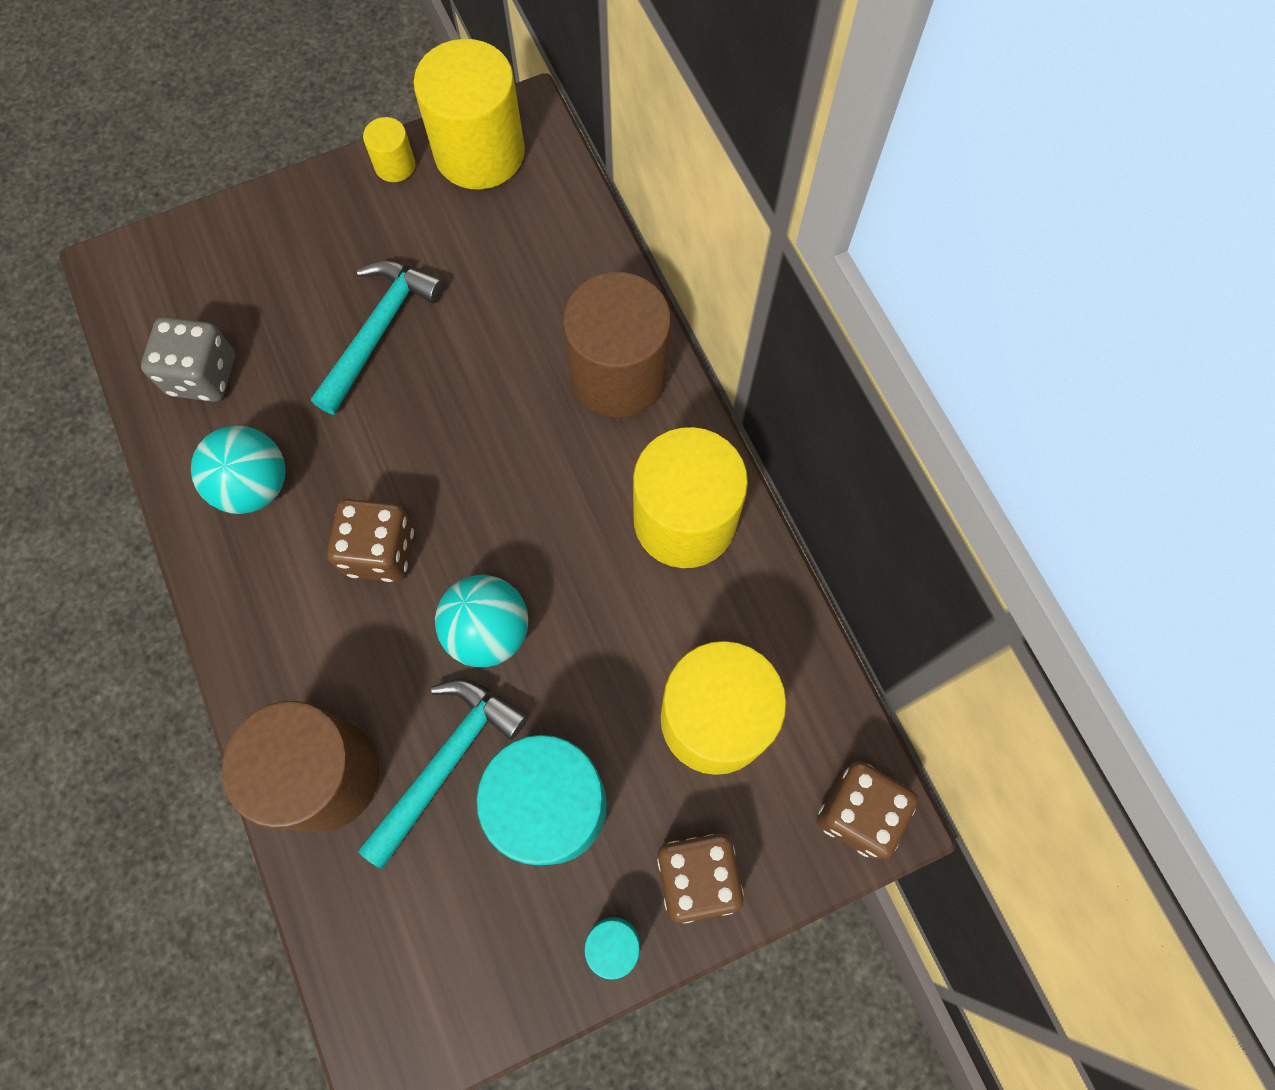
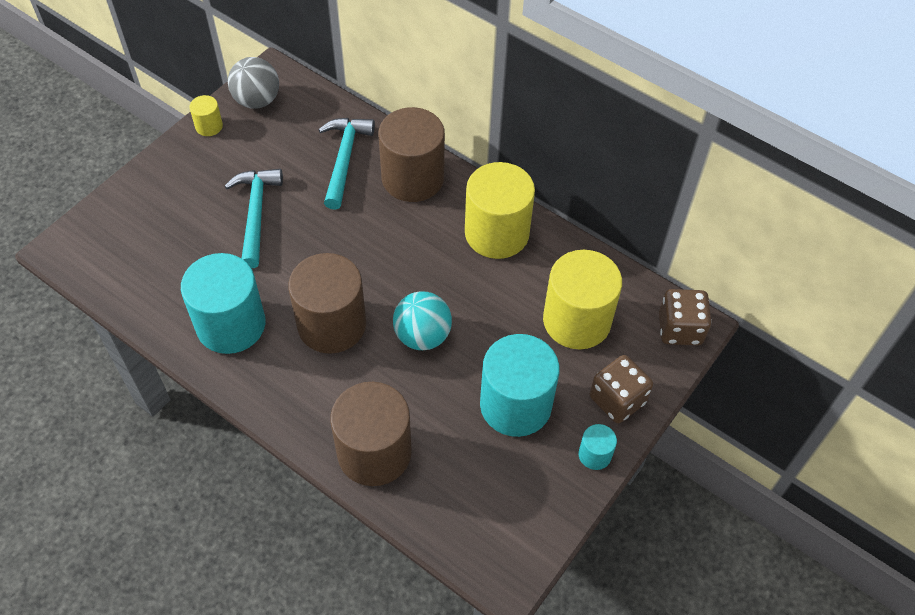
camera: 30 degrees left, 15 degrees down
(203, 375) = (158, 281): grey dice -> none
(254, 485) = (231, 324): turquoise ball -> turquoise cylinder
(380, 551) = (331, 324): brown dice -> brown cylinder
(446, 762) = (442, 412): turquoise hammer -> turquoise hammer (344, 159)
(479, 152) = (257, 100): yellow cylinder -> grey ball

